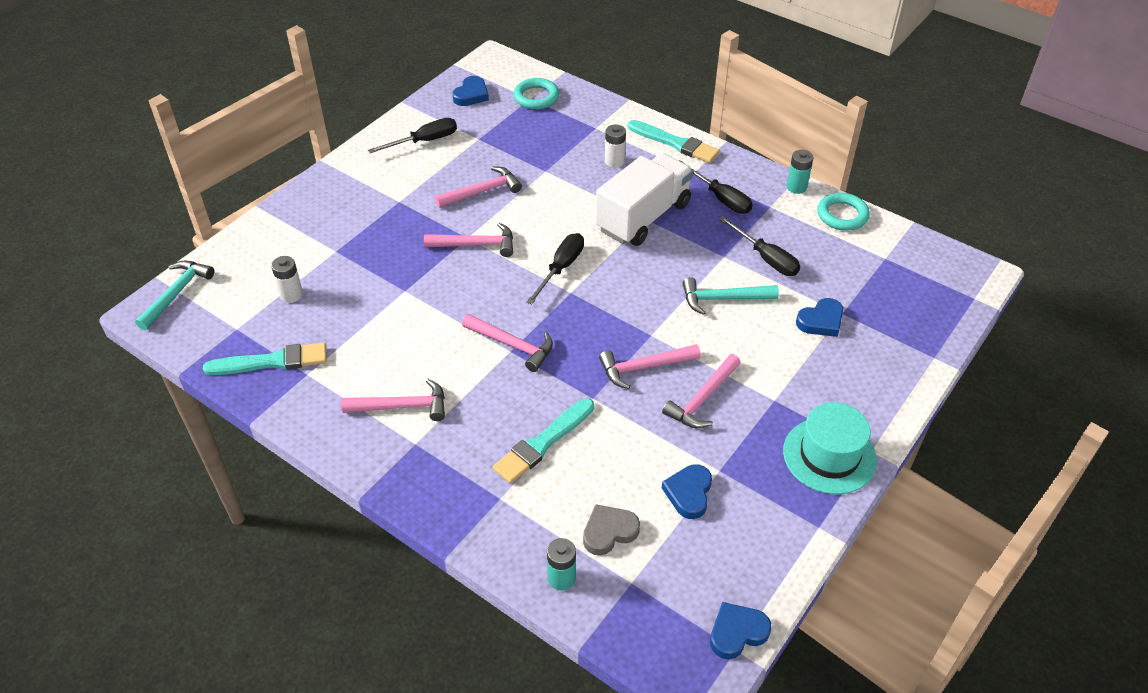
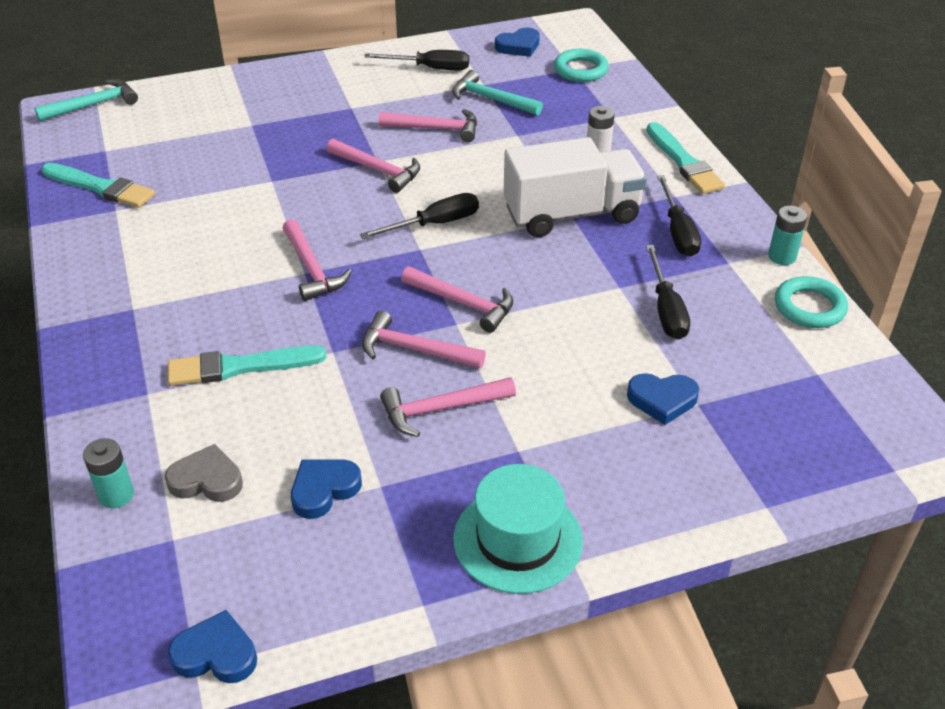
camera: 35 degrees right, 5 degrees down
(291, 294) = (176, 143): white battery -> none
(402, 406) = (158, 273): pink hammer -> pink hammer (463, 303)
(723, 299) = (572, 326): turquoise hammer -> turquoise hammer (491, 99)

